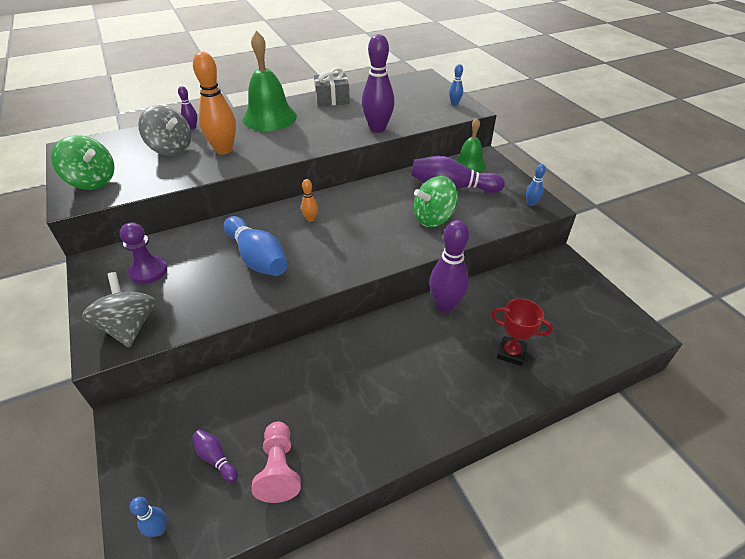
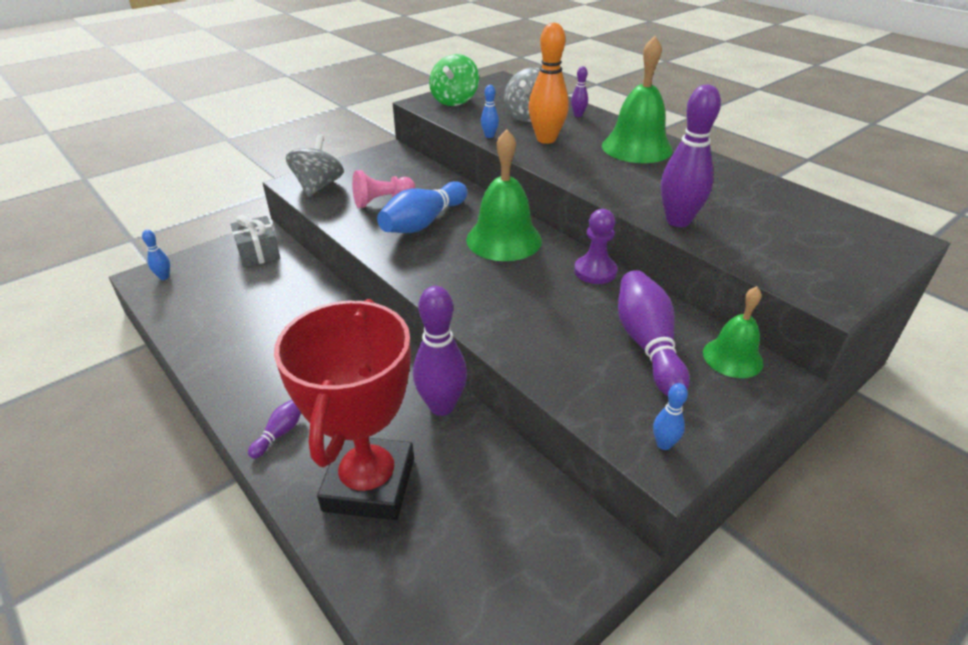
camera: 75 degrees right, 5 degrees down
(129, 326) = (318, 186): grey spinning top -> grey spinning top turned 45 degrees counterclockwise
(148, 271) = (386, 175): purple pawn -> purple pawn (595, 271)
(215, 458) = (222, 286): purple bowling pin -> purple bowling pin (280, 433)
(279, 469) = (209, 321): pink pawn -> pink pawn (382, 201)
(310, 219) = (504, 240): orange bowling pin -> green bell
(332, 99) = (727, 176): grey gift -> grey gift (258, 252)
(433, 218) = (557, 335): green spinning top -> none
(454, 103) = (834, 279): blue bowling pin -> blue bowling pin (489, 136)
(511, 353) = (369, 484): red trophy -> red trophy, size x2.15

